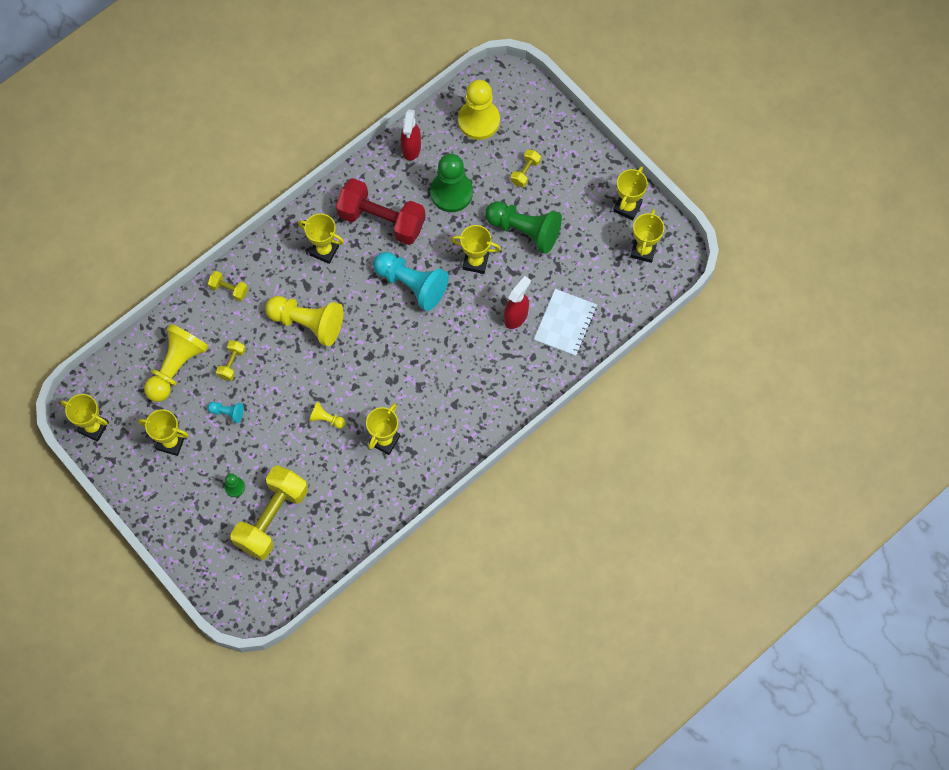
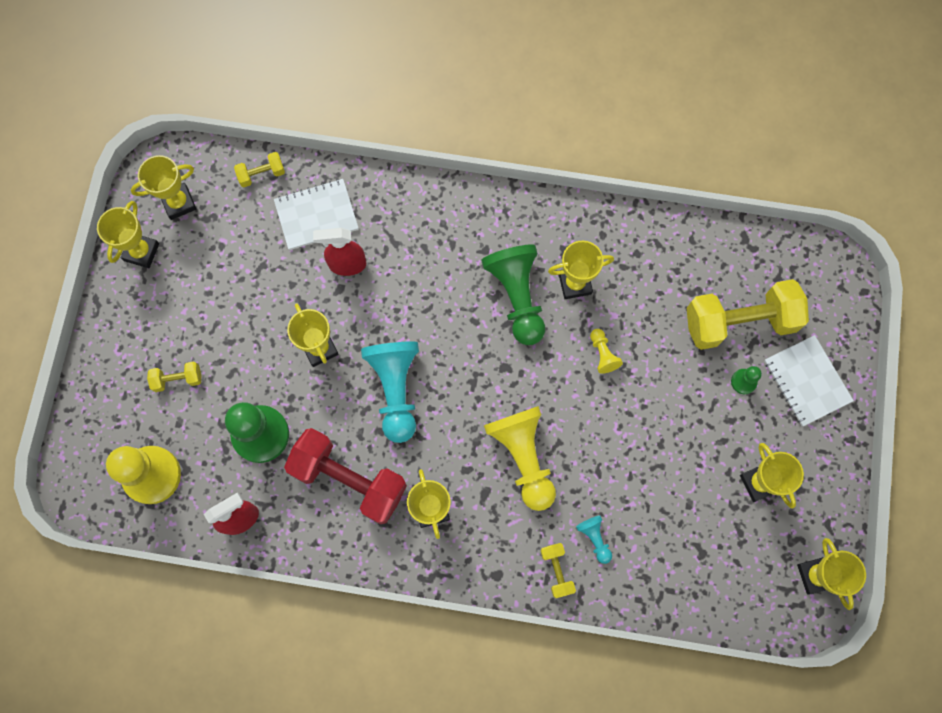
camera: 130 degrees left, 5 degrees up
(176, 367) = (683, 548): yellow pawn -> none
(200, 525) = (807, 381): none -> white notebook
(227, 413) = (681, 454): turquoise pawn -> turquoise pawn (594, 538)
(232, 363) = (629, 495): yellow dumbbell -> yellow dumbbell (262, 174)
(381, 220) = (349, 479): red dumbbell -> red dumbbell turned 45 degrees counterclockwise
(525, 230) = (246, 328): green pawn -> green pawn (517, 297)
(627, 207) = (141, 252): yellow trophy -> yellow trophy turned 60 degrees counterclockwise

